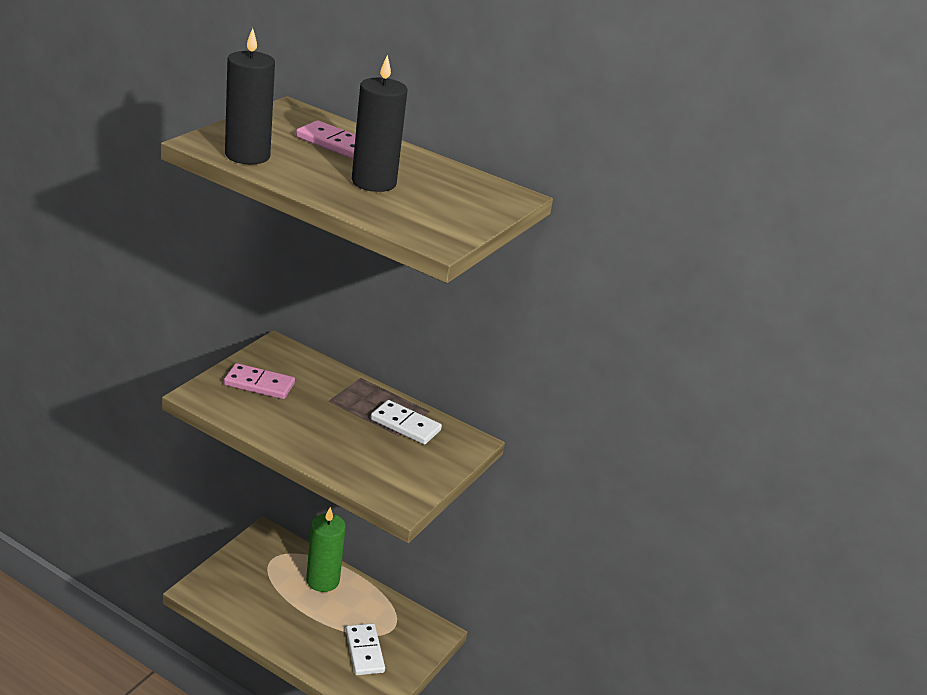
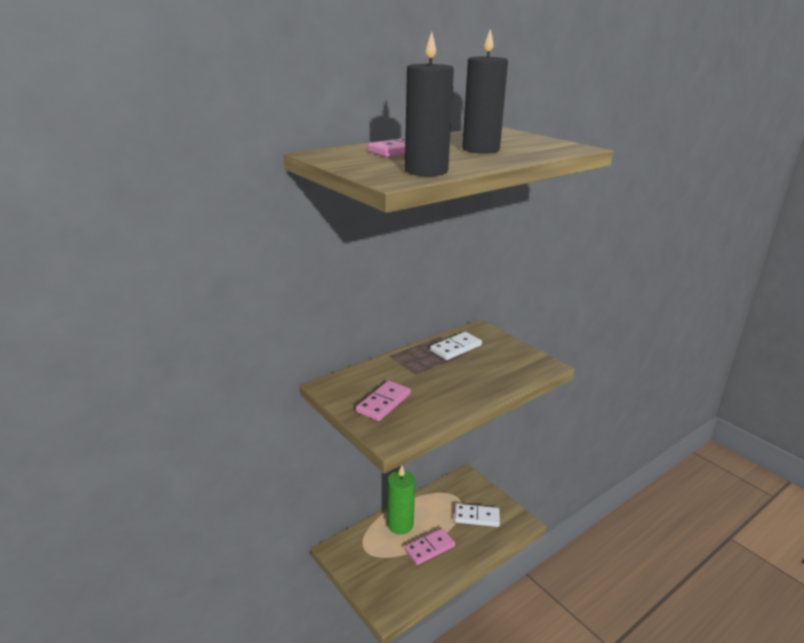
camera: 65 degrees left, 5 degrees down
(295, 612) = (429, 548): none -> pink domino

